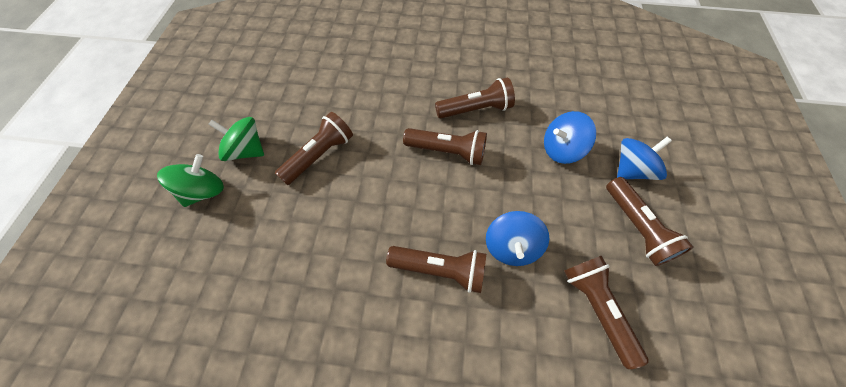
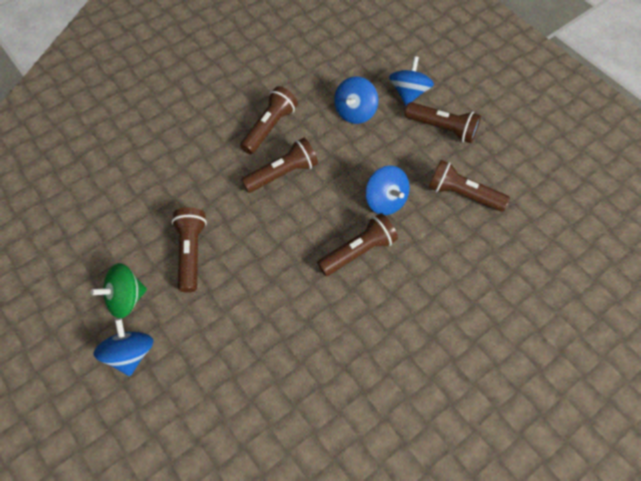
camera: 45 degrees left, 0 degrees up
(204, 191) = (130, 353): green spinning top -> blue spinning top

